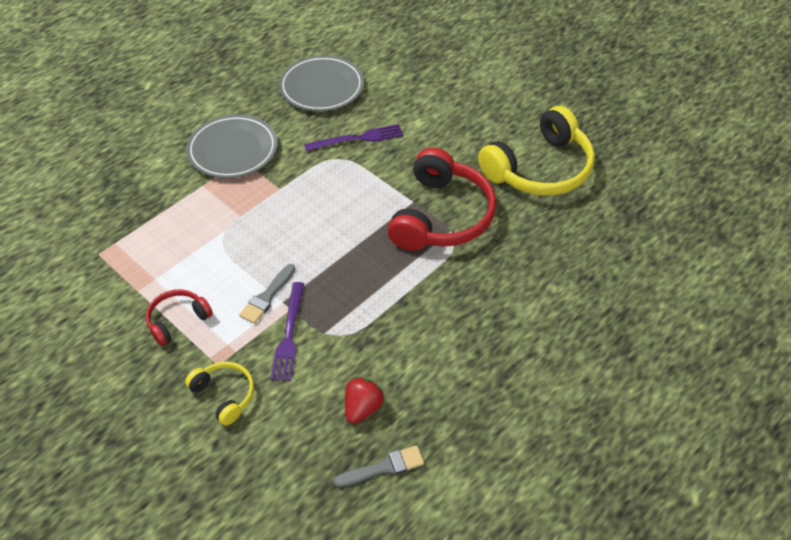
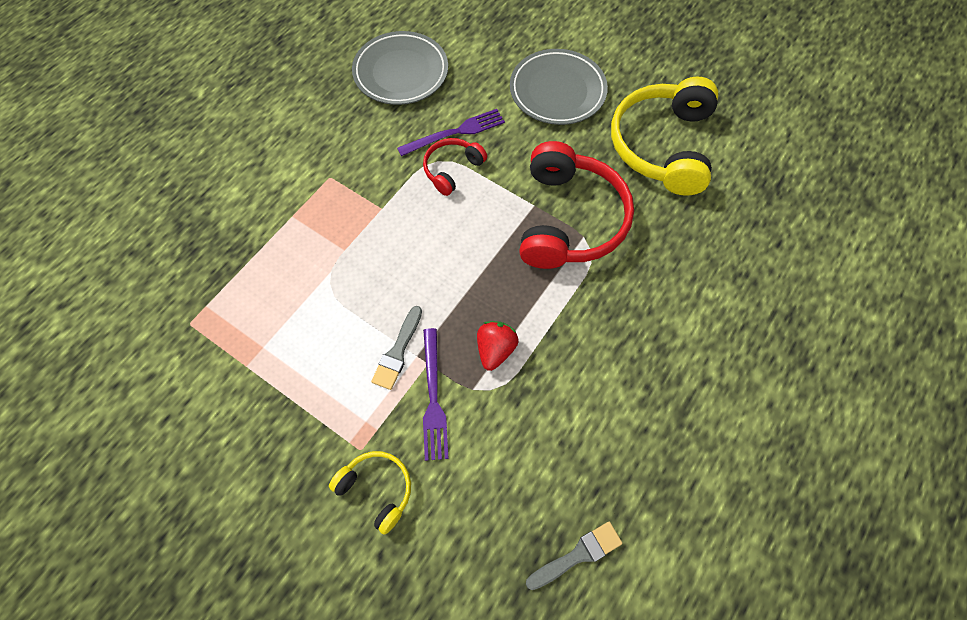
camera: 10 degrees left, 15 degrees up
(177, 320) = (301, 398): red headphones -> red headphones (452, 169)
(233, 150) = (317, 166): grey plate -> grey plate (557, 91)
(362, 408) = (537, 481): red strawberry -> red strawberry (495, 350)
(540, 169) = (662, 146): yellow headphones -> yellow headphones turned 150 degrees clockwise

